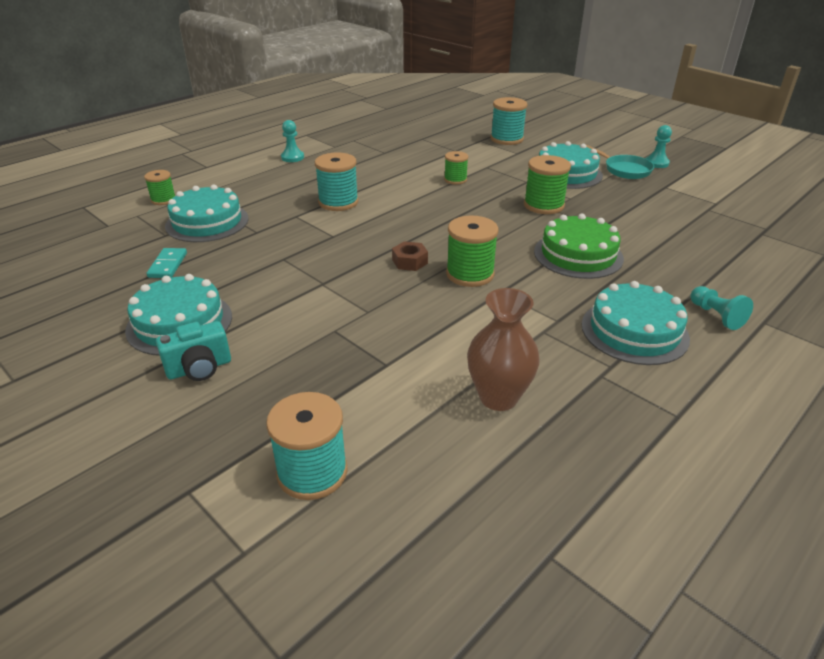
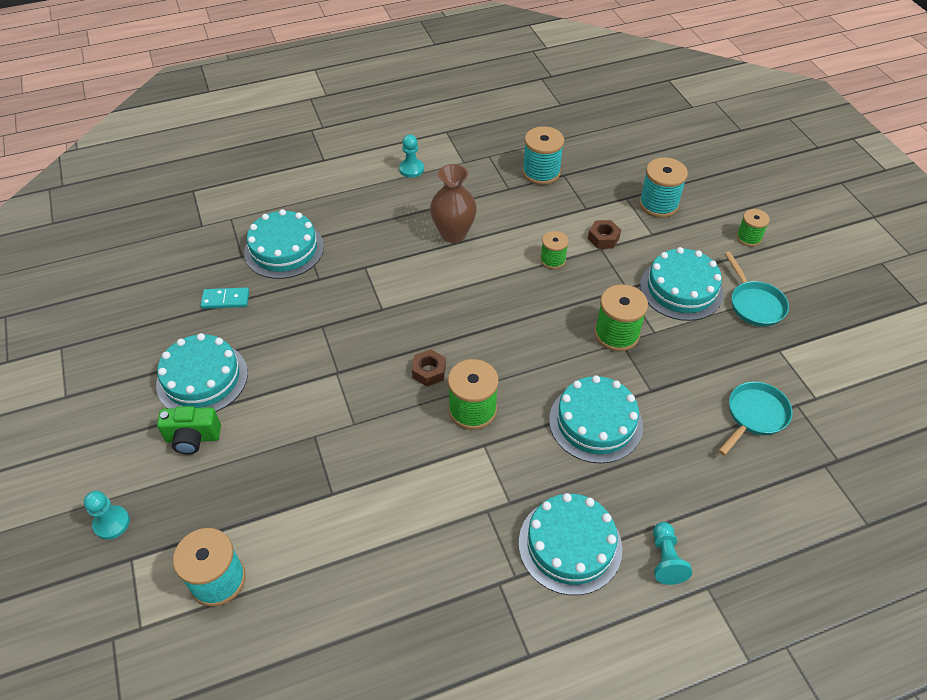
camera: 25 degrees right, 15 degrees up
(163, 200) = (262, 202): green spool -> green spool (748, 238)
(168, 265) = (225, 300): turquoise domino -> turquoise domino turned 60 degrees clockwise
(199, 368) = (193, 438): turquoise camera -> green camera
(338, 202) = (415, 259): turquoise spool -> turquoise spool (541, 172)
(483, 162) = (603, 238): none -> brown nut
(498, 397) = (396, 569): brown vase -> brown vase (453, 234)
(578, 255) = (595, 422): green cake -> turquoise cake
(656, 163) = (804, 304): turquoise pawn -> turquoise pawn (111, 523)
(687, 221) = (754, 416): none -> turquoise pan

